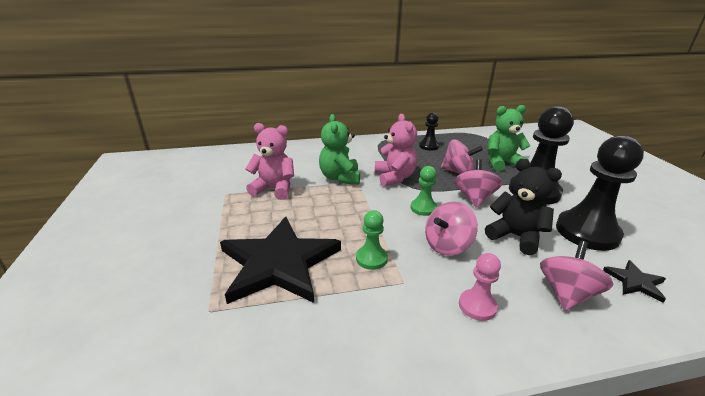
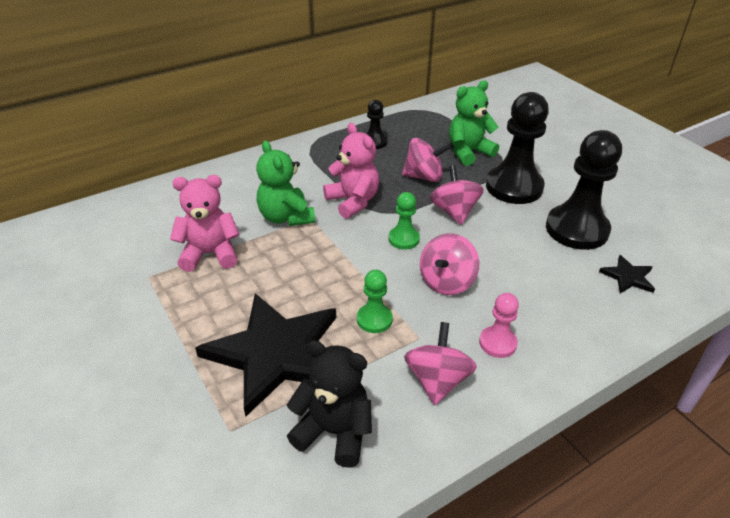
camera: 20 degrees left, 10 degrees up
(515, 236) = (511, 253): black teddy bear -> black teddy bear (334, 431)
(566, 293) = (572, 306): pink spinning top -> pink spinning top (437, 380)

